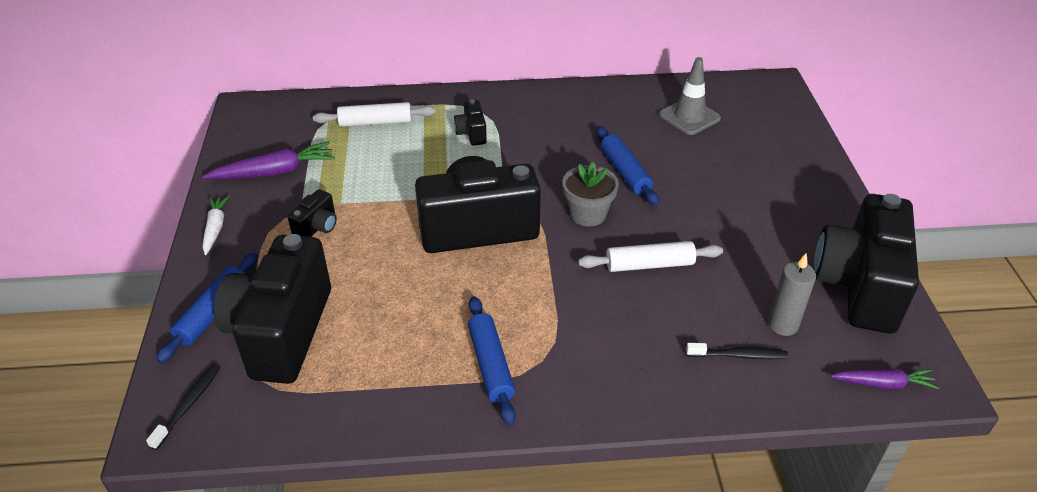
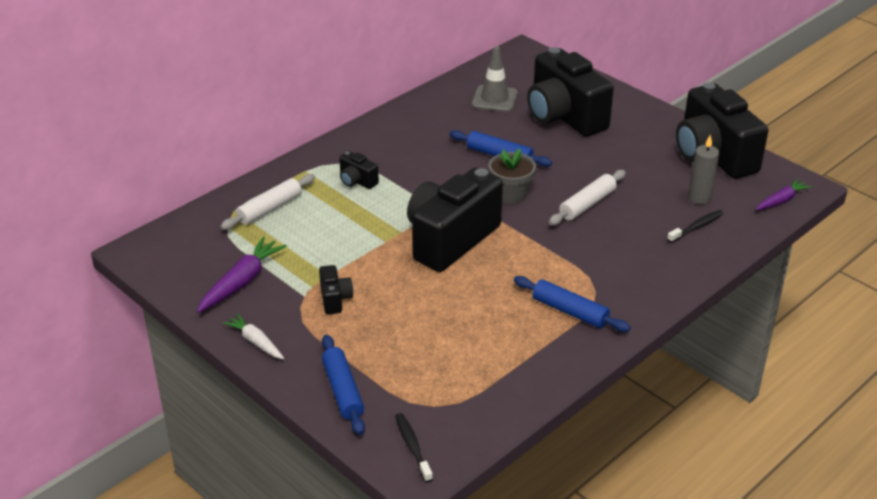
camera: 40 degrees left, 5 degrees down
(281, 332) = (410, 372): black camera -> black camera (564, 116)

